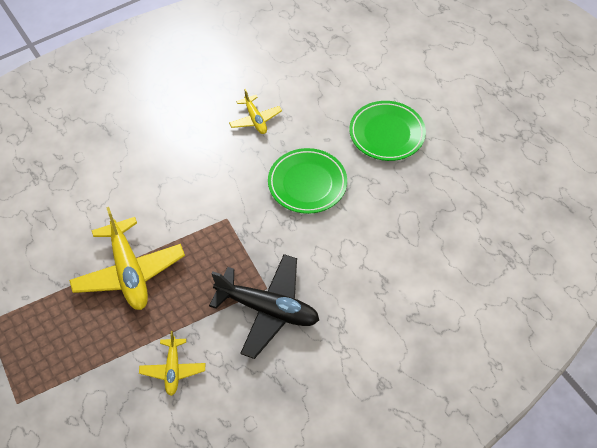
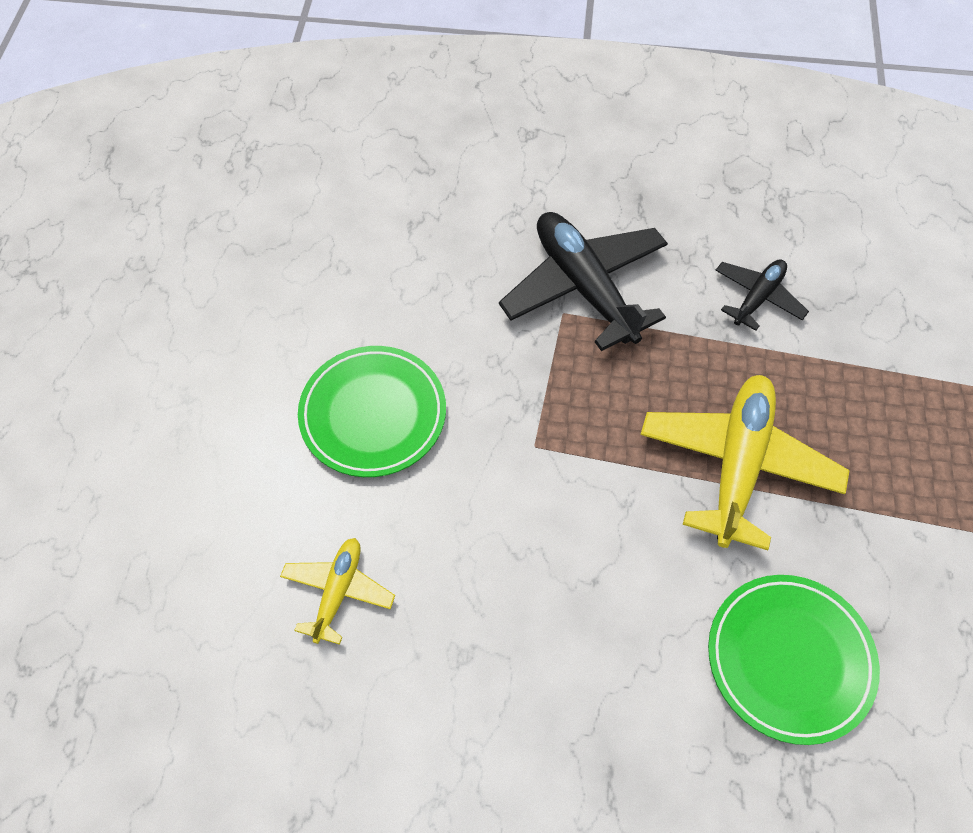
camera: 140 degrees left, 5 degrees up
(173, 369) = (757, 298): yellow plane -> black plane
(387, 133) = (180, 407): green plate -> green plate (789, 659)

